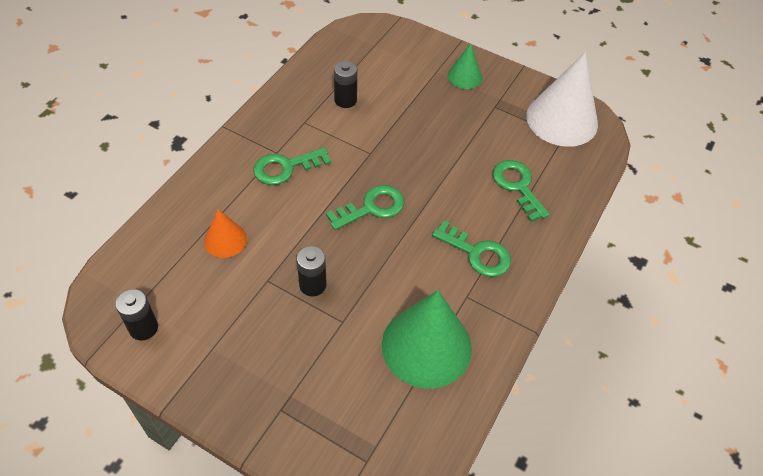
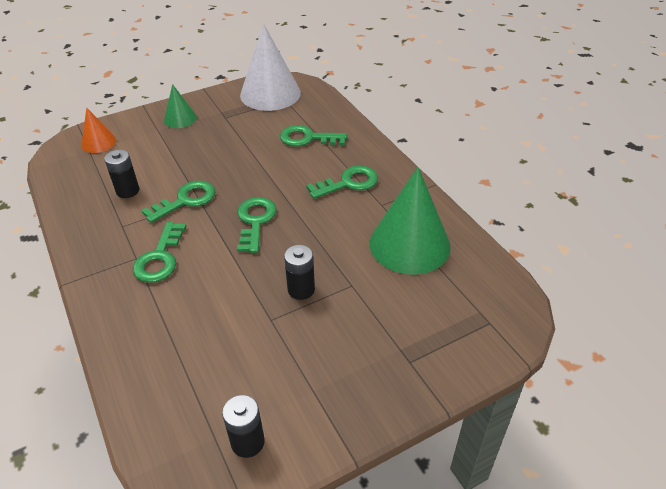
camera: 55 degrees left, 10 degrees down
(225, 240) = (199, 333): orange cone -> orange cone (98, 142)
(362, 144) = (186, 200): none -> green key

